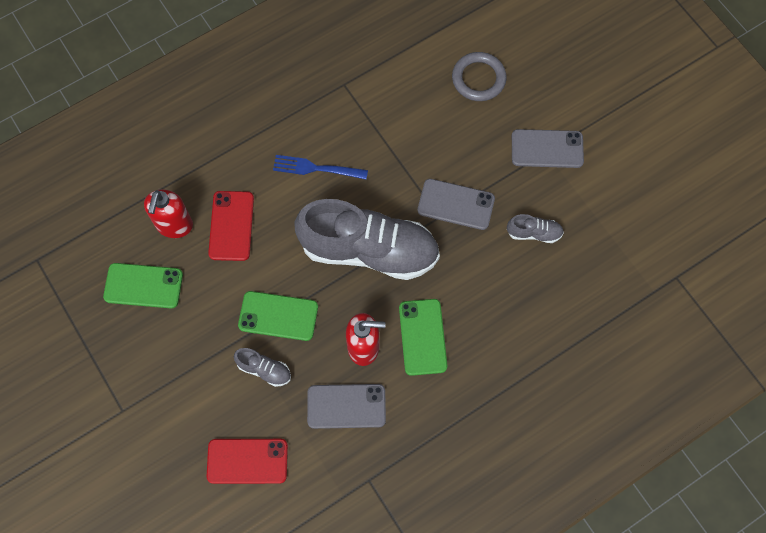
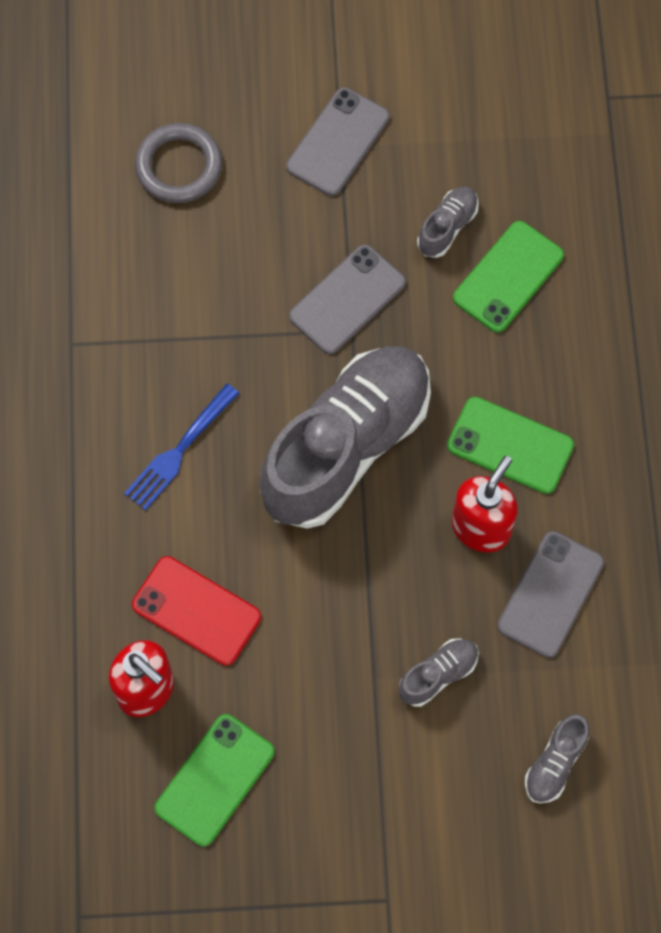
camera: 60 degrees left, 0 degrees up
(247, 461) = (555, 763): red phone -> grey shoe
(278, 316) = (371, 616): green phone -> green phone (508, 277)

